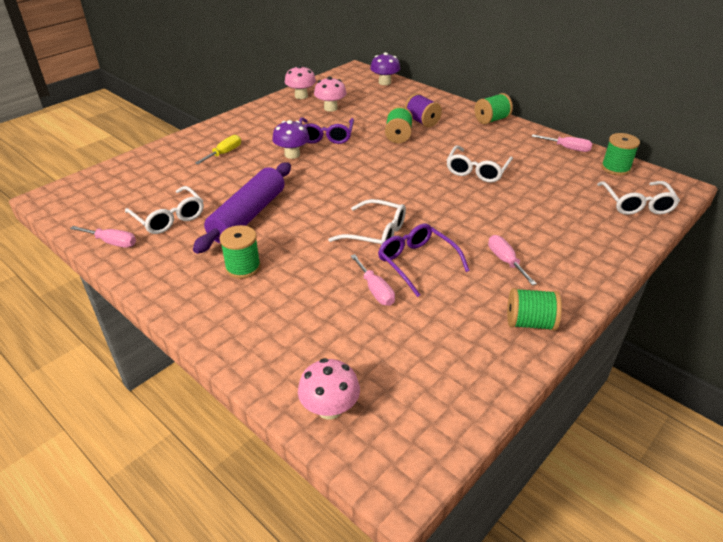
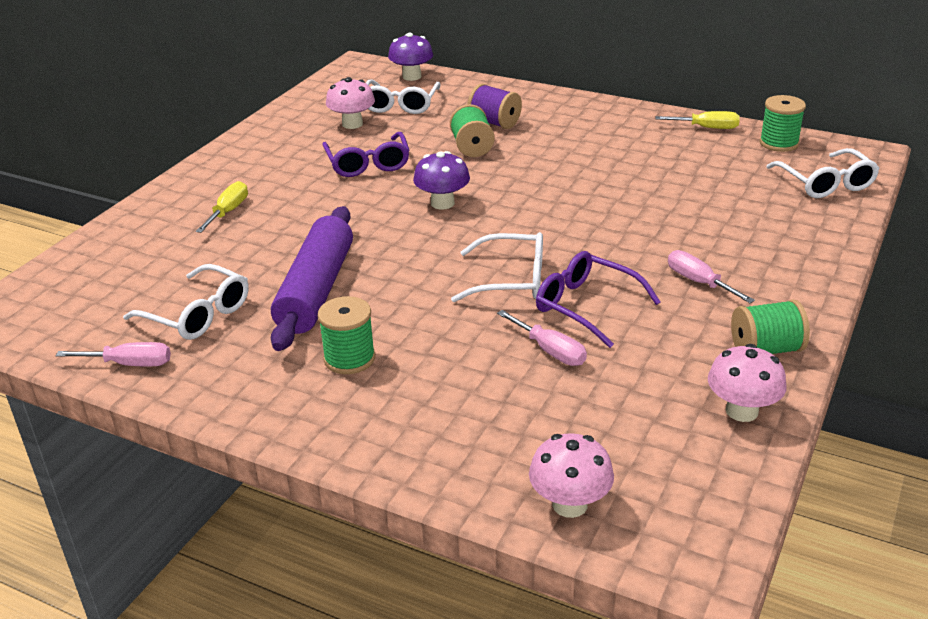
camera: 15 degrees left, 5 degrees down
(292, 154) = (332, 197): purple mushroom -> purple mushroom (442, 203)
(301, 96) = (298, 113): pink mushroom -> pink mushroom (741, 411)
(476, 171) = (604, 176): white glasses -> white glasses (400, 105)
(491, 120) = (589, 106): green spool -> none
(567, 148) = (707, 128): pink screwdriver -> yellow screwdriver

